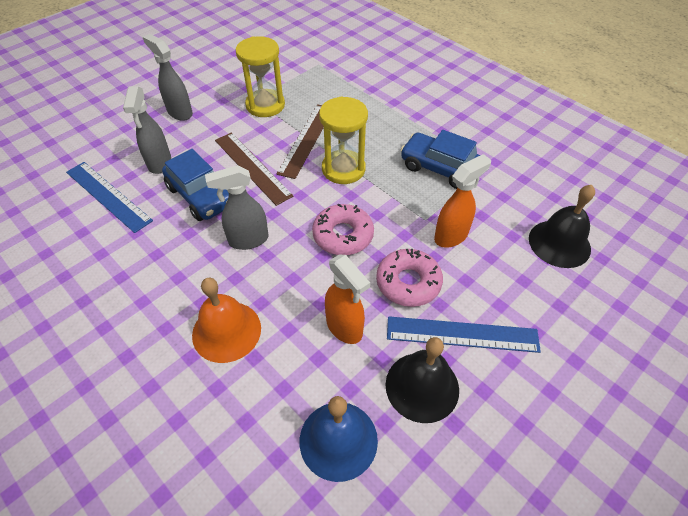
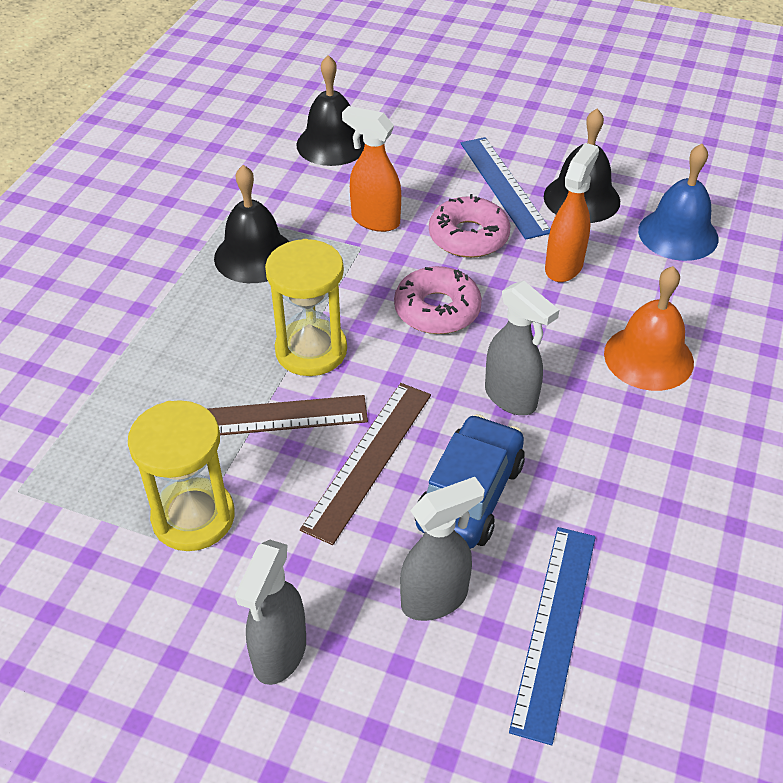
camera: 115 degrees left, 5 degrees down
(440, 168) = (254, 256): blue car -> black bell

